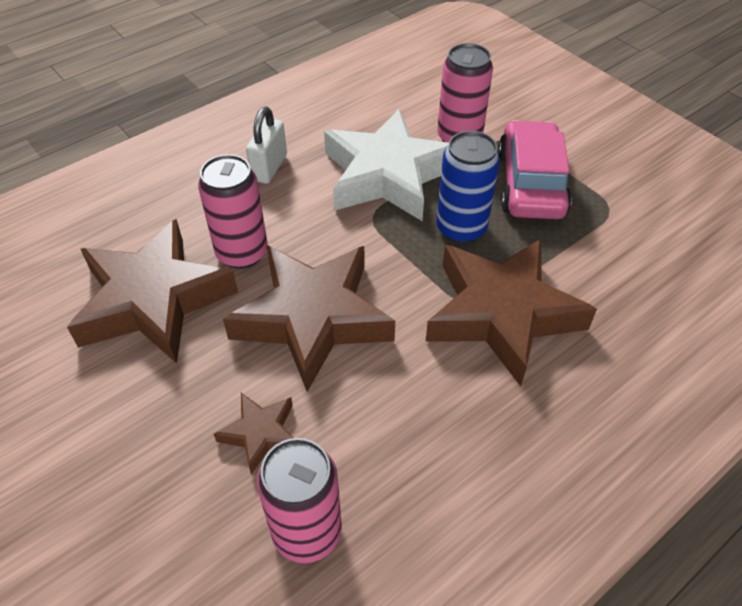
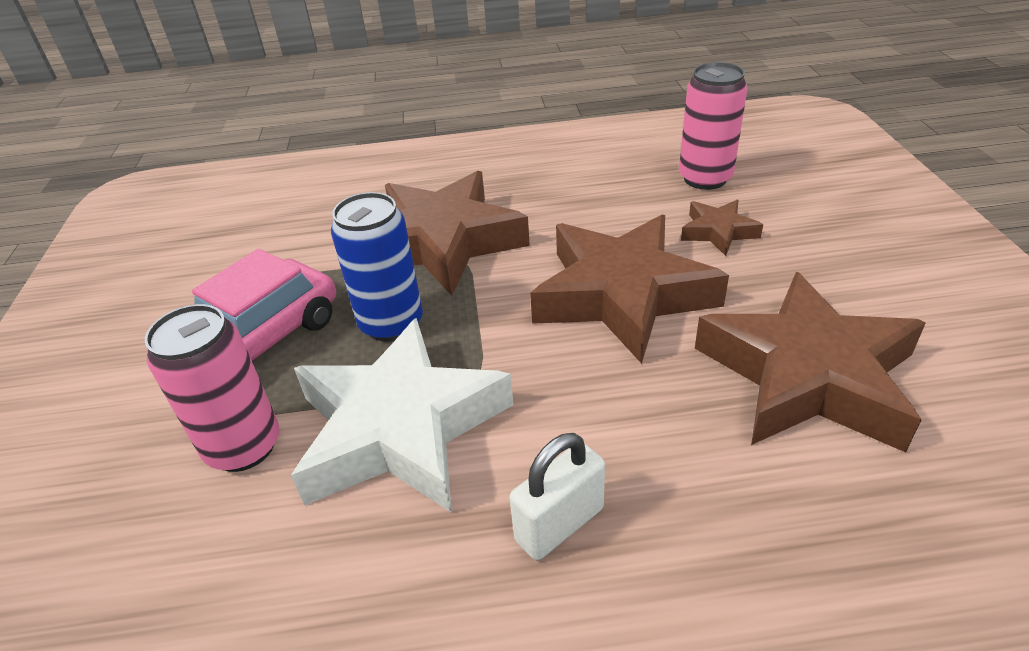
camera: 145 degrees left, 10 degrees down
(242, 253) = (669, 393): pink can -> none

